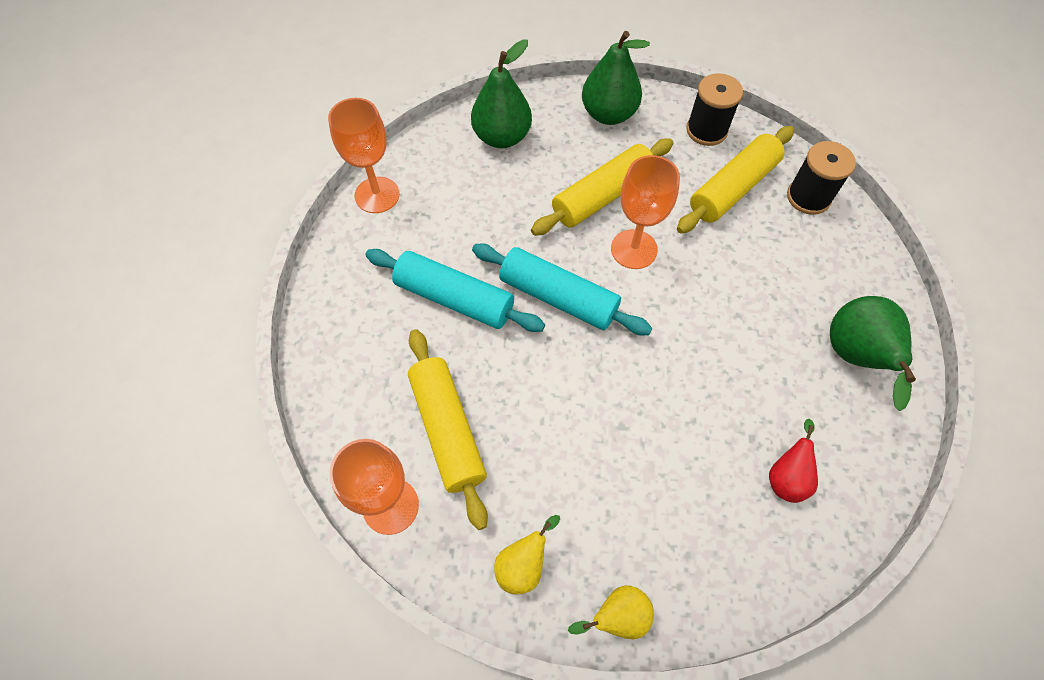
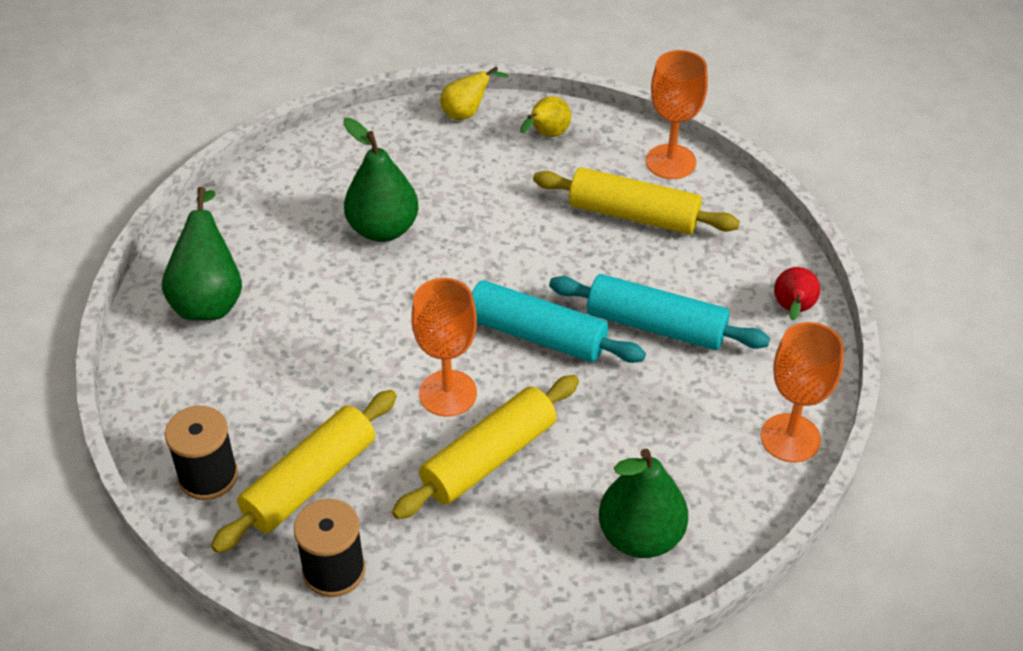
camera: 175 degrees right, 15 degrees down
(448, 430) = (633, 215): yellow rolling pin -> yellow rolling pin turned 45 degrees counterclockwise
(608, 114) = (483, 588): green pear -> green pear (383, 229)
(786, 477) = (308, 202): red pear -> red pear (793, 310)

